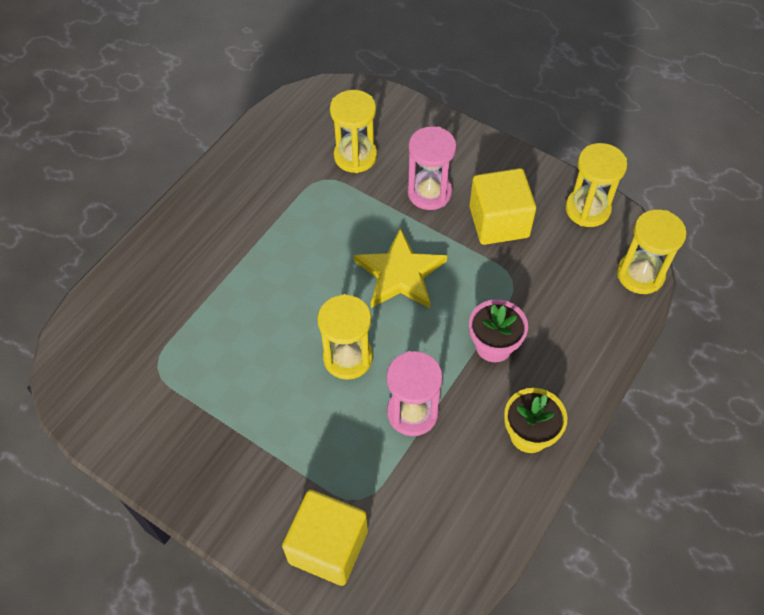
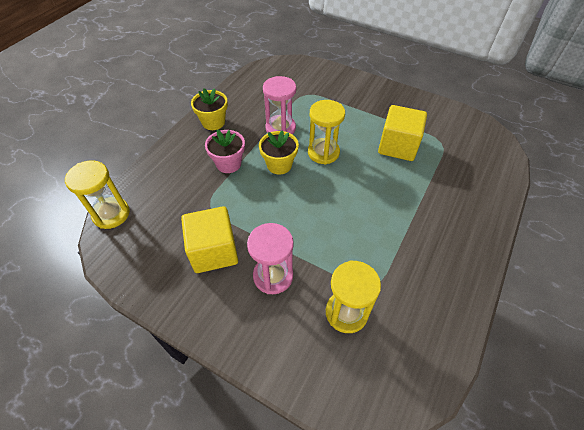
camera: 175 degrees right, 5 degrees down
(328, 546) = (318, 78): yellow cube -> yellow cube (398, 146)
(400, 273) = (294, 205): yellow star -> none
(417, 339) = (279, 165): none -> yellow flower pot
(587, 209) = (134, 267): yellow hourglass -> none

